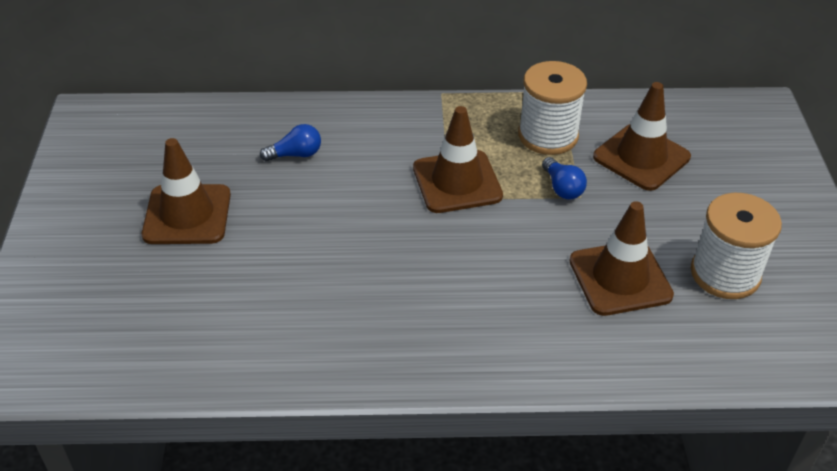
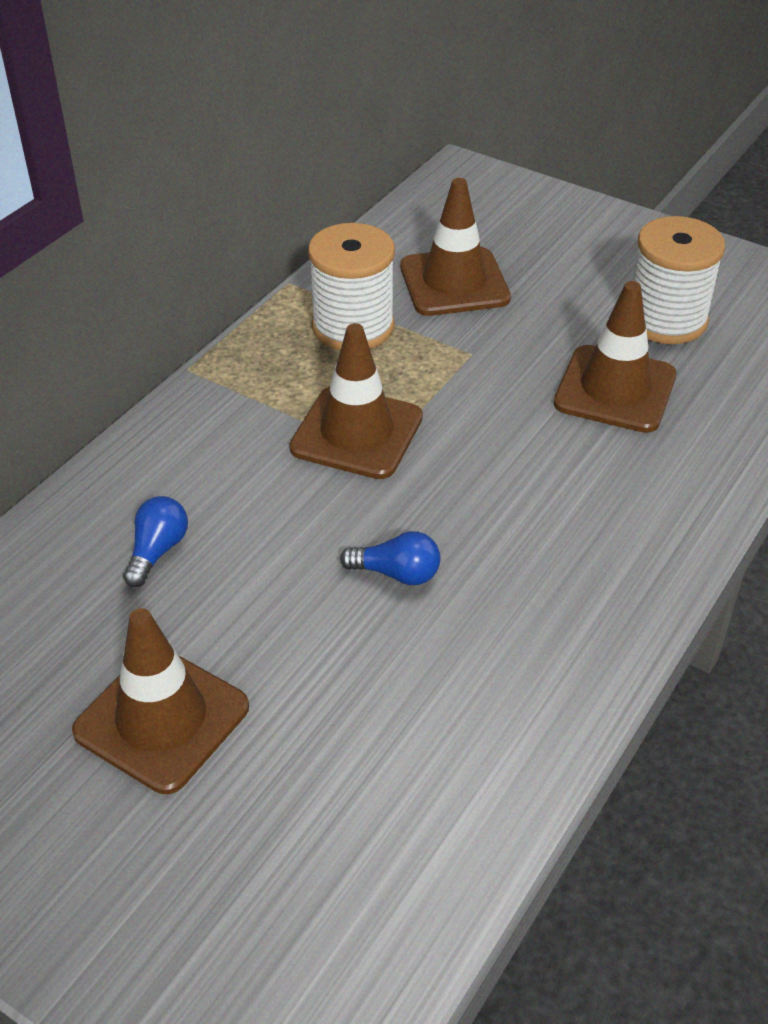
camera: 55 degrees left, 0 degrees up
(562, 188) = (446, 359): blue light bulb -> blue light bulb (396, 573)

